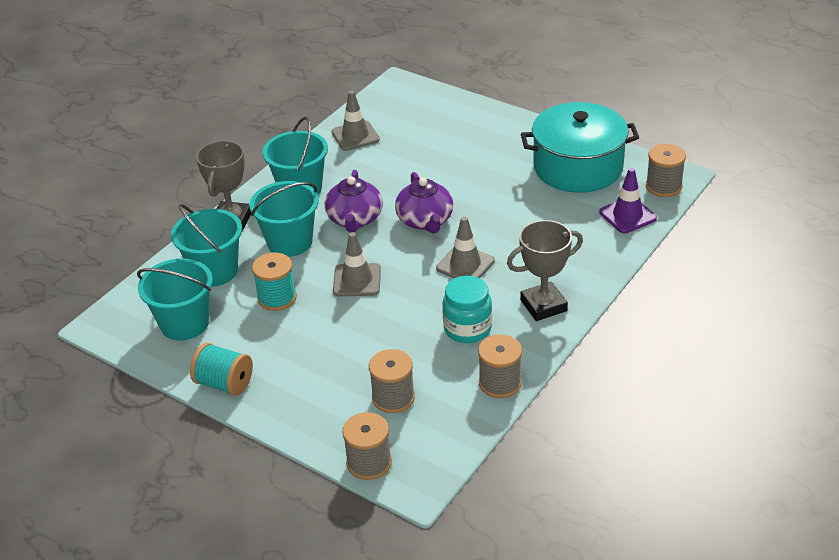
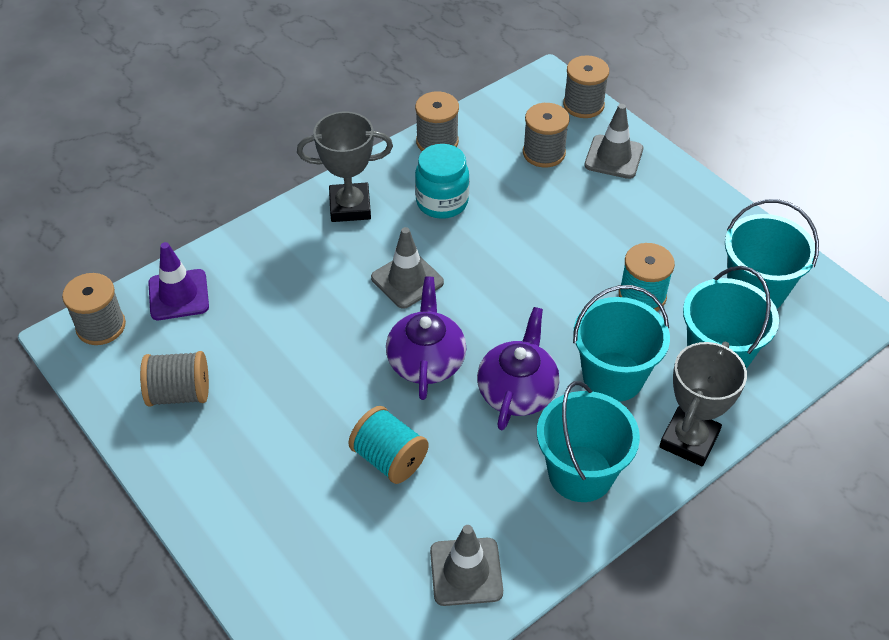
camera: 165 degrees left, 10 degrees up
(224, 383) = (711, 208): turquoise spool -> turquoise spool (389, 459)
(357, 280) = (541, 294): grey traffic cone -> grey traffic cone (613, 157)
(578, 167) = (180, 393): turquoise pot -> grey spool

